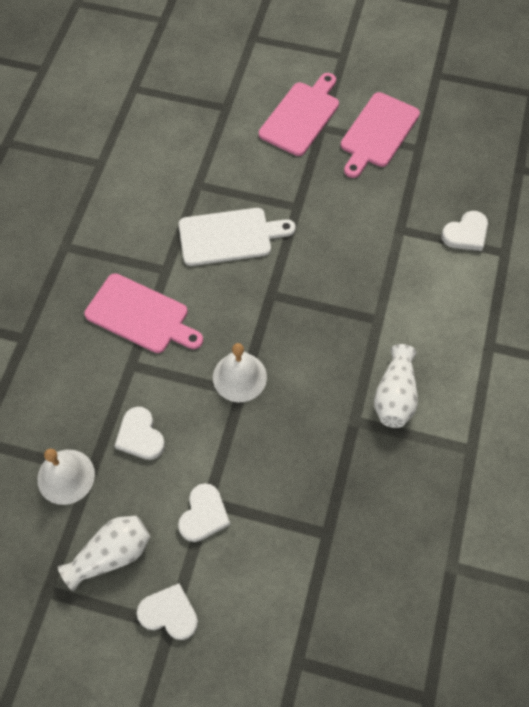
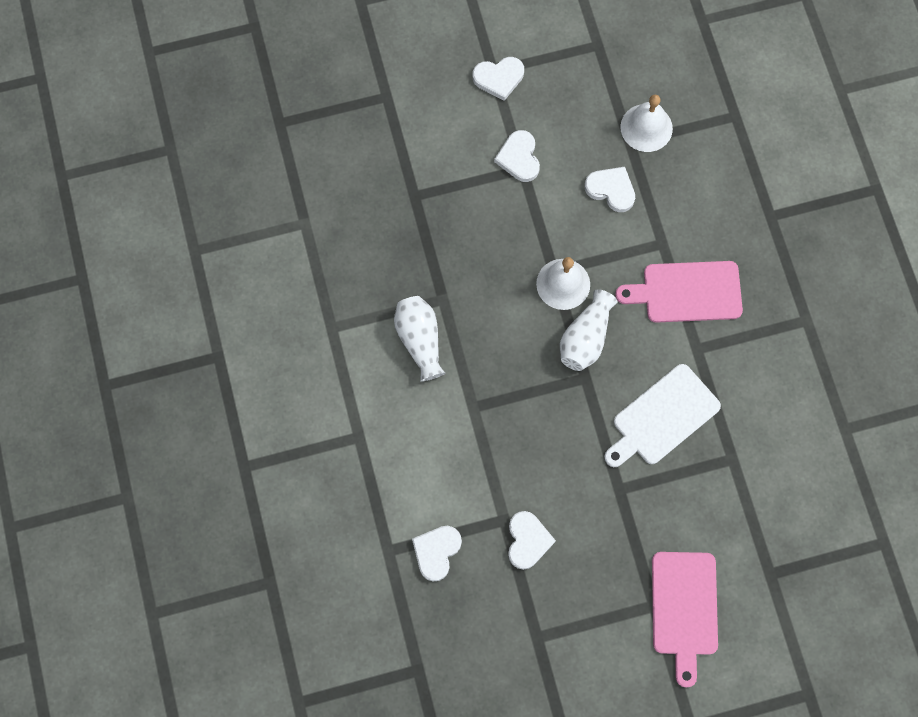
camera: 150 degrees right, 10 degrees up
(111, 554) = (569, 93): white vase -> white vase (585, 338)
(378, 133) = (590, 633): pink cutting board -> none
(389, 207) = (527, 541): none -> white heart

